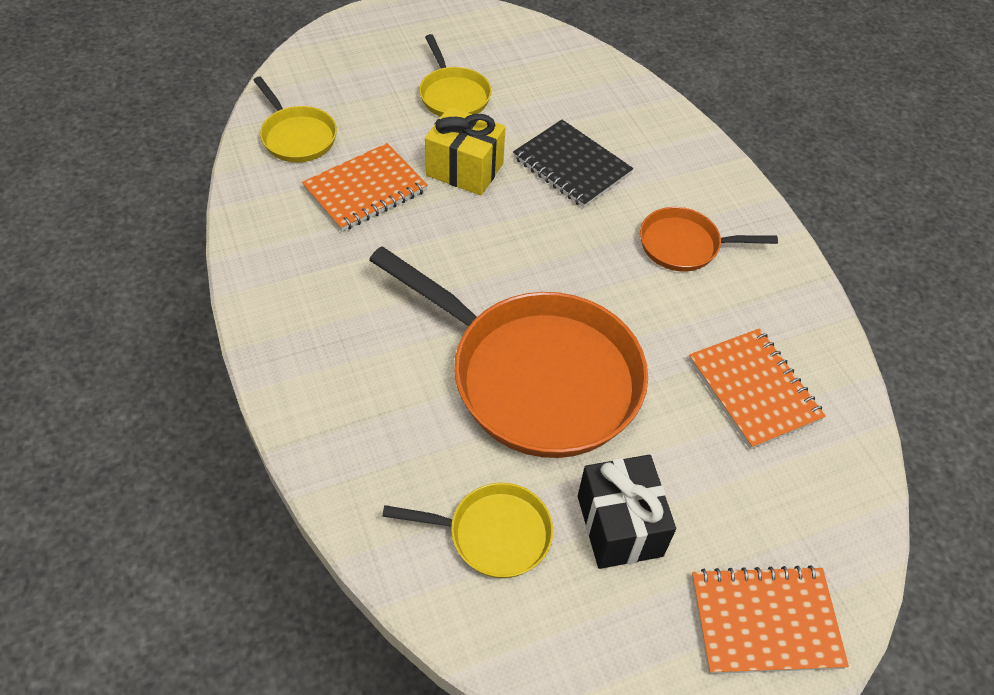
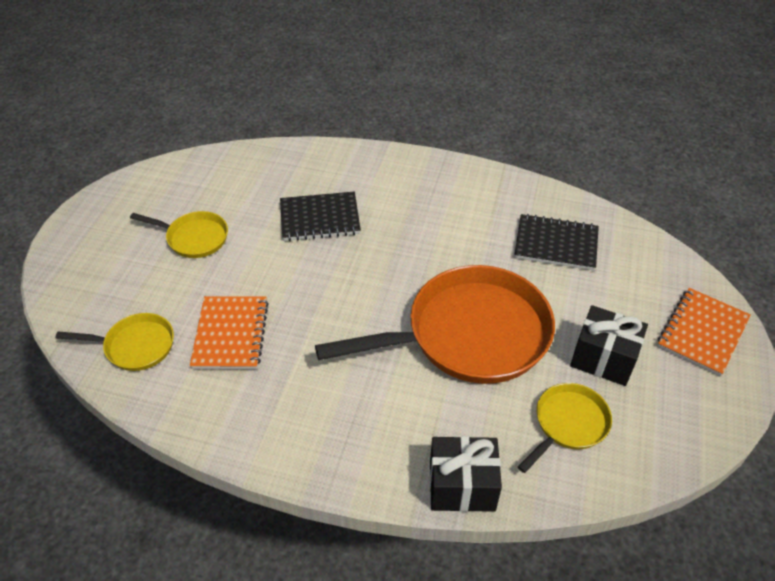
camera: 50 degrees left, 5 degrees down
(335, 473) = (462, 486): none -> black gift
(464, 169) = (268, 271): yellow gift -> none
(684, 245) = (431, 208): orange pan -> none
(753, 390) = (556, 244): orange notebook -> black notebook

